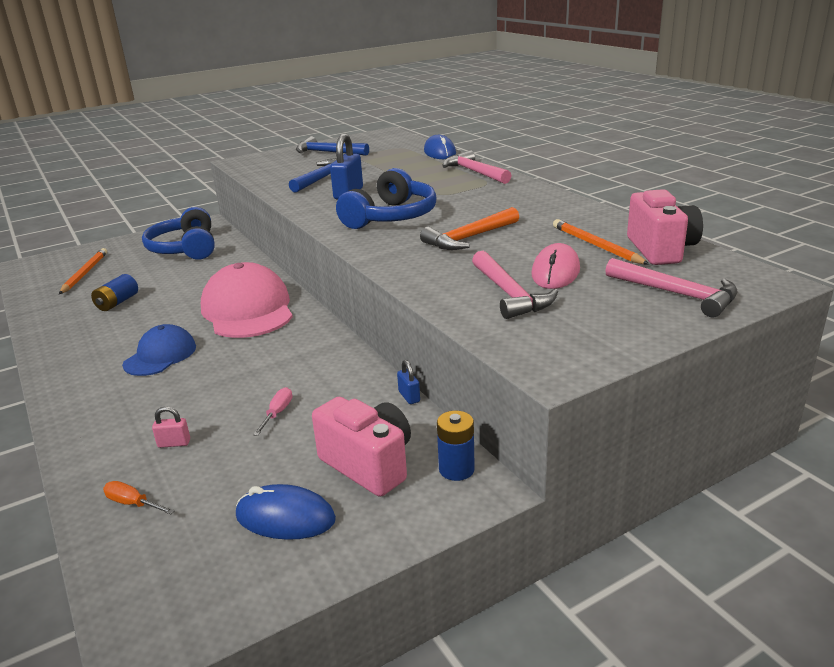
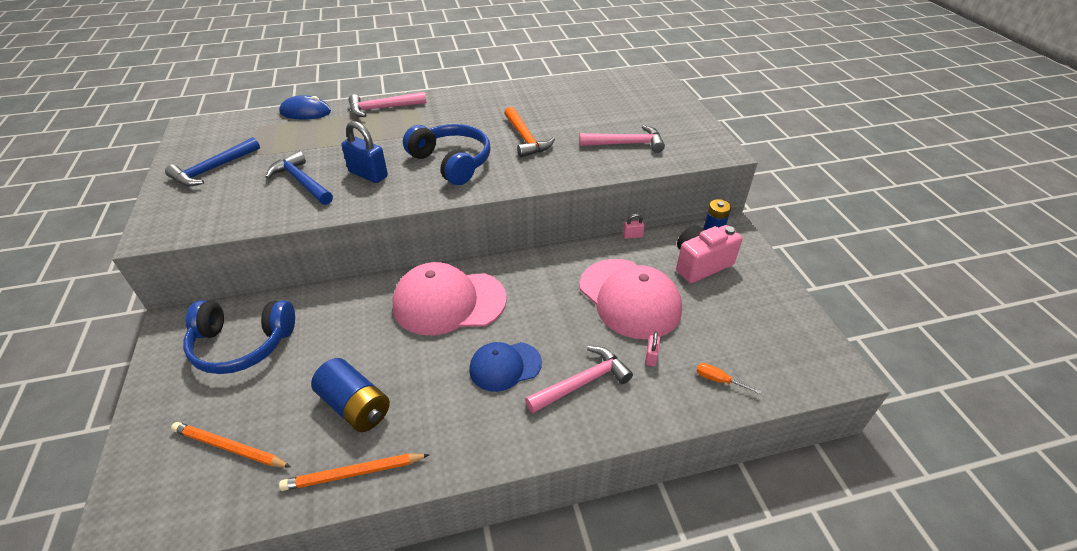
camera: 75 degrees left, 15 degrees up
(117, 302) = (355, 406): blue battery -> blue battery, size x1.52
(132, 503) = (718, 380): orange screwdriver -> orange screwdriver turned 75 degrees clockwise
(160, 355) = (505, 366): blue cap -> blue cap turned 60 degrees counterclockwise
(277, 413) = (629, 298): pink screwdriver -> pink cap
(285, 518) = (744, 305): blue mouse -> none
(409, 396) = (632, 236): blue padlock -> pink padlock
(555, 272) = (604, 123): pink mouse -> none
(596, 245) = (573, 101): orange pencil -> orange pencil (354, 473)
(661, 250) = (593, 86): pink camera -> none
(677, 294) = (653, 98): pink hammer -> pink hammer (582, 382)

